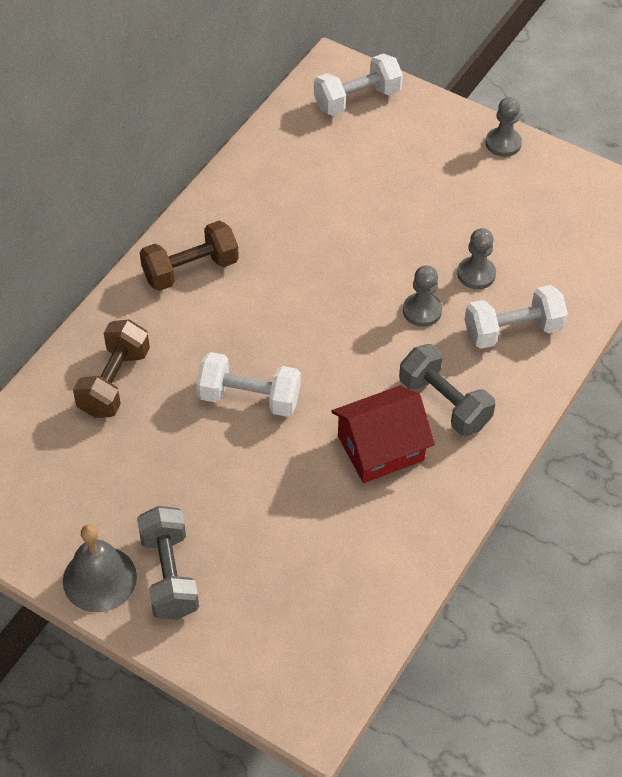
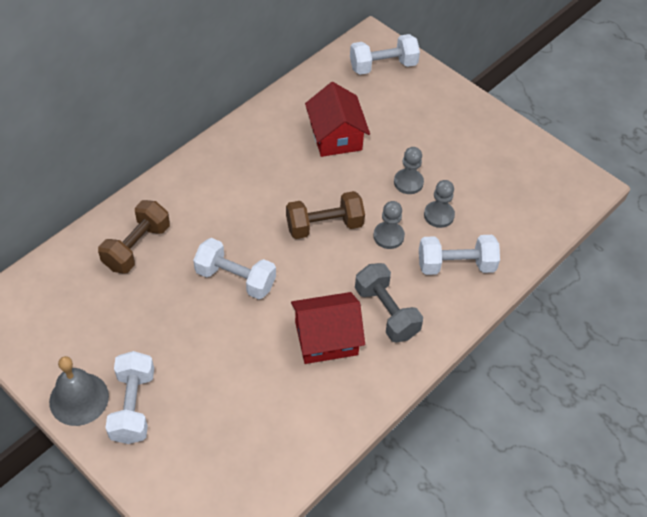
camera: 10 degrees right, 0 degrees up
(169, 574) = (133, 406): grey dumbbell -> white dumbbell
(190, 270) = (220, 172): brown dumbbell -> brown dumbbell (324, 226)
(323, 199) = (336, 136): none -> red house
(503, 143) = (487, 118): grey pawn -> grey pawn (408, 182)

